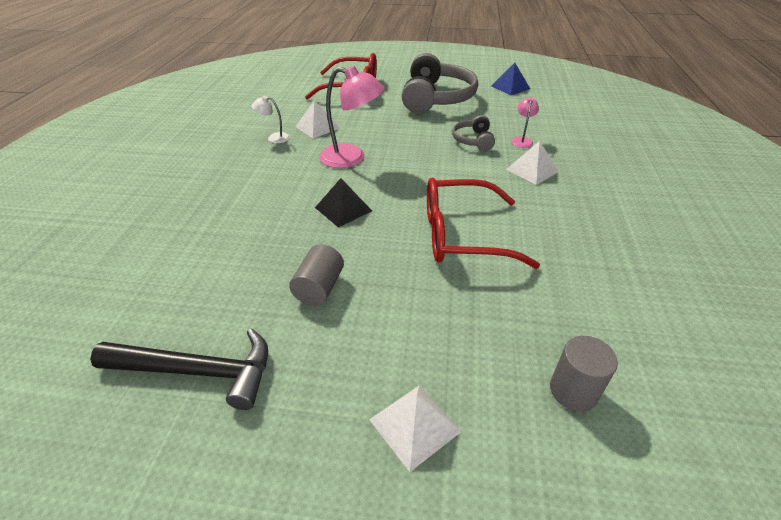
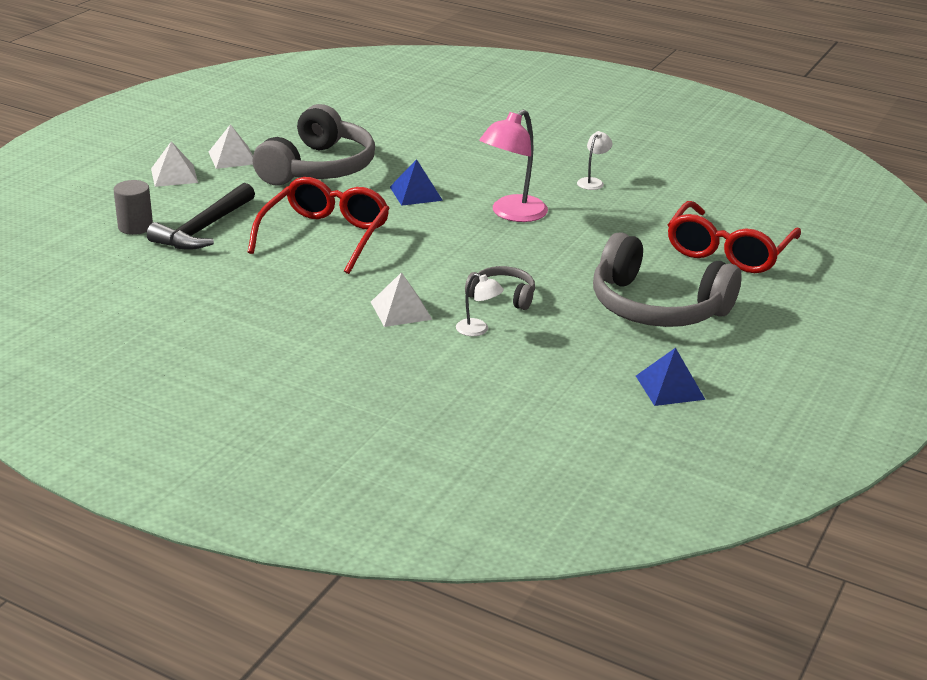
camera: 110 degrees right, 10 degrees down
(197, 371) = (282, 126): black hammer -> black hammer (204, 228)
(317, 127) = (605, 208): white pyramid -> white pyramid (232, 157)
(319, 288) = (319, 168): grey cylinder -> grey headphones
(343, 209) = (416, 193): black pyramid -> blue pyramid
(522, 140) = (478, 330): pink lamp -> white lamp

